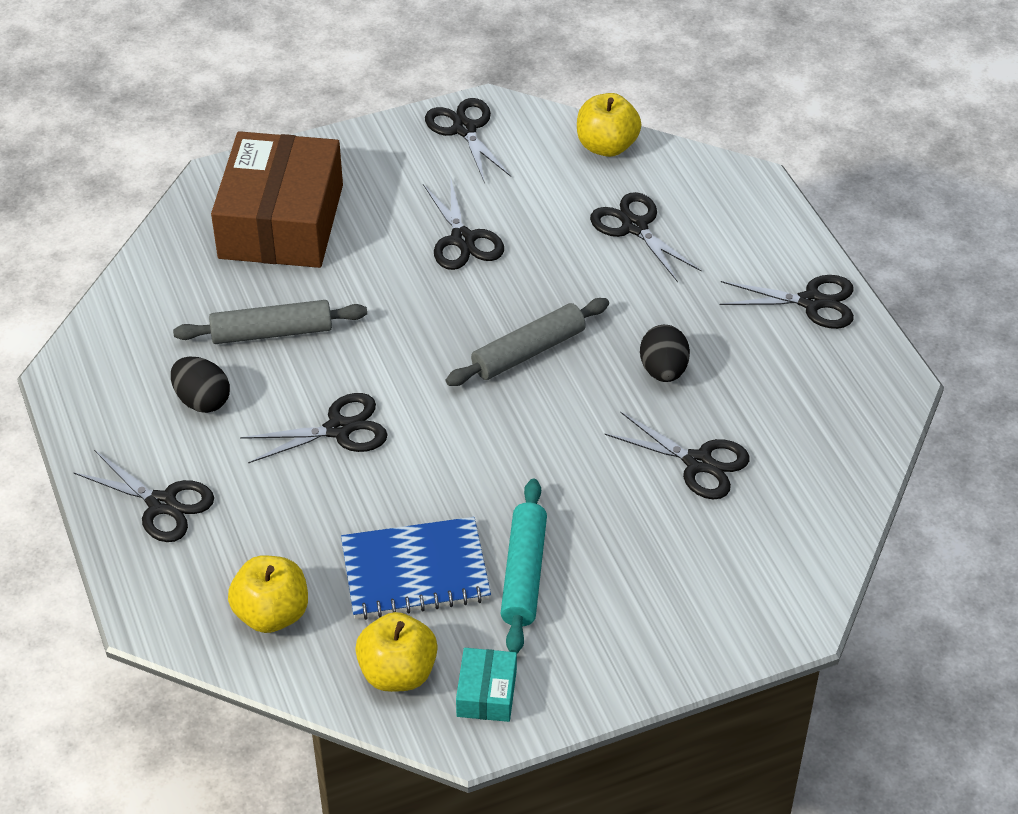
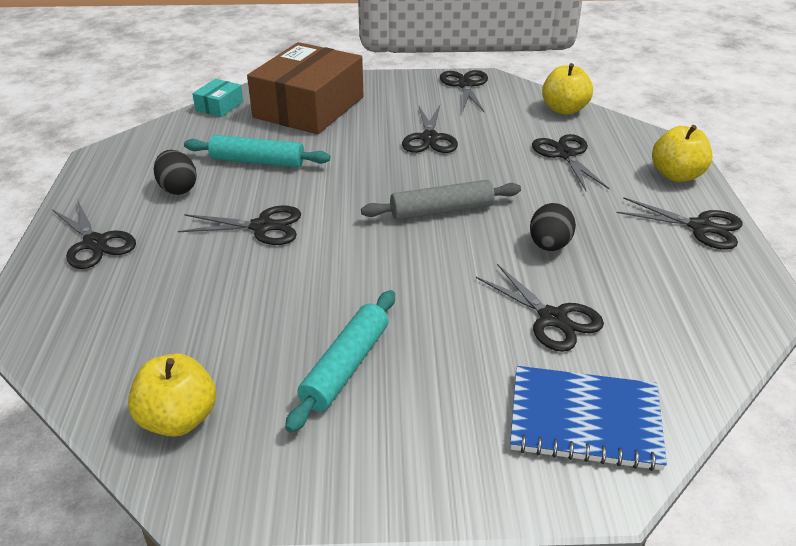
camera: 20 degrees right, 10 degrees down
(272, 333) = (257, 161): grey rolling pin -> turquoise rolling pin
(272, 614) = (111, 340): yellow apple -> yellow apple (676, 175)
(415, 571) = (252, 339): blue notebook -> blue notebook (584, 420)
(486, 693) = (246, 463): turquoise box -> turquoise box (219, 106)

